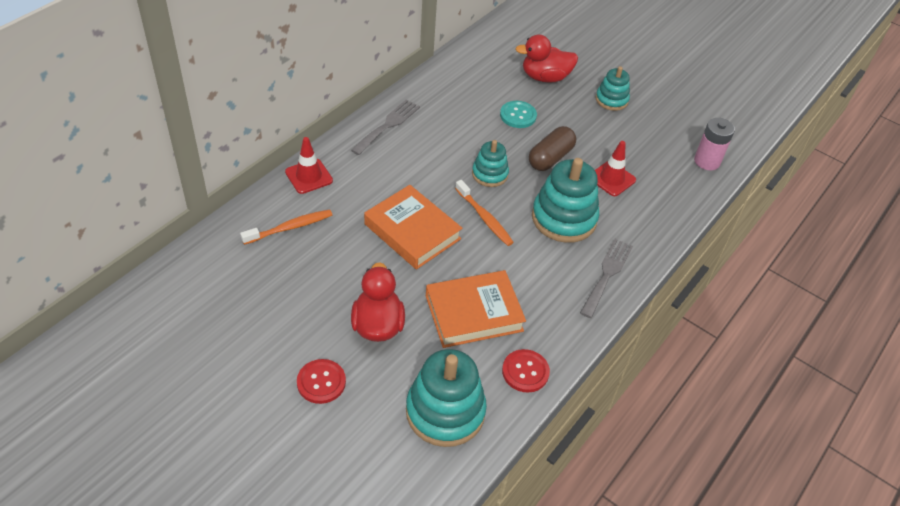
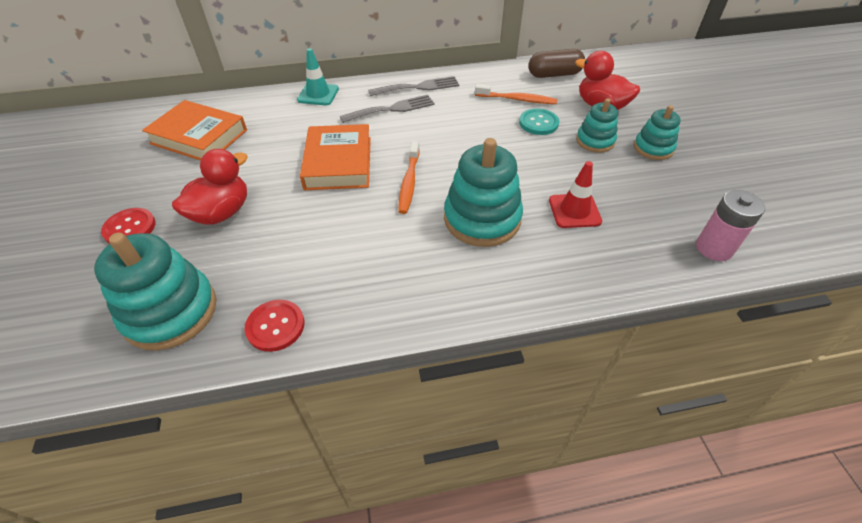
camera: 45 degrees right, 0 degrees up
(289, 228) = (260, 118): orange toothbrush -> orange toothbrush (517, 99)
(309, 176) = (318, 94): red traffic cone -> turquoise traffic cone
(474, 313) = (301, 249): orange book -> orange book (199, 137)
(490, 174) = (456, 153): turquoise stacking toy -> turquoise stacking toy (595, 141)
(550, 158) = (530, 166): brown capsule -> brown capsule (554, 74)
(607, 274) = (465, 290): grey fork -> grey fork (392, 109)

